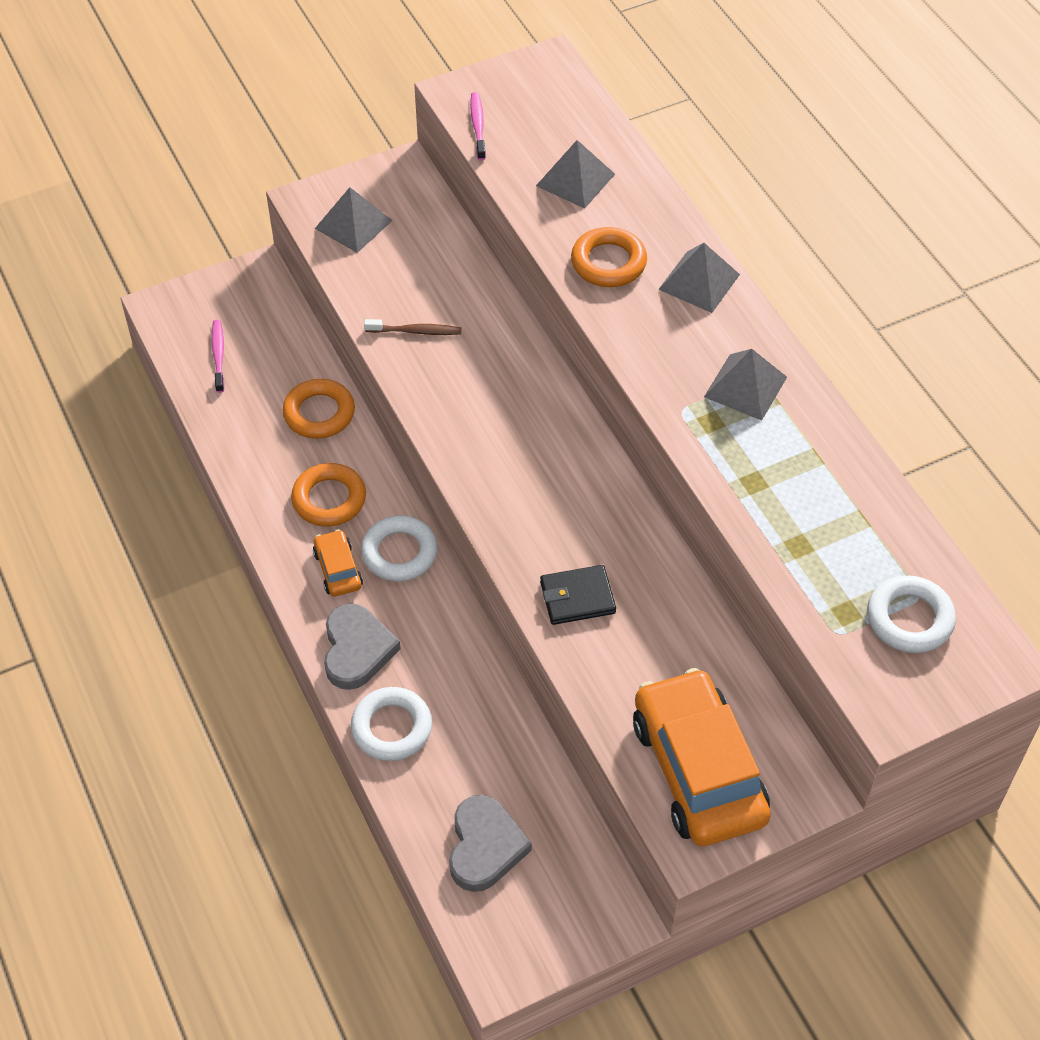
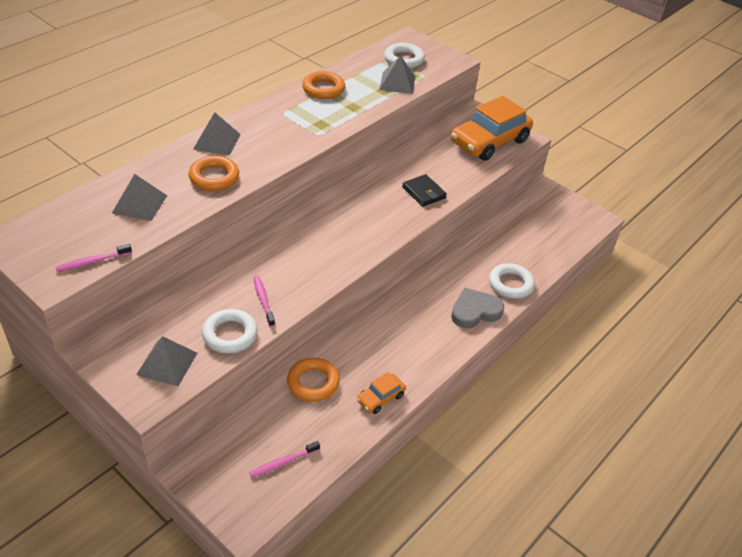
camera: 115 degrees left, 10 degrees down
(329, 499) = (380, 355): orange ring -> orange ring (323, 89)
(338, 569) = (428, 335): orange car -> orange car (380, 398)
(399, 553) = (401, 311): white ring -> white ring (230, 335)
(415, 331) = (263, 300): brown toothbrush -> pink toothbrush
(485, 846) = (546, 236): grey heart -> none
(745, 386) = (290, 116): grey pyramid -> grey pyramid (397, 83)

